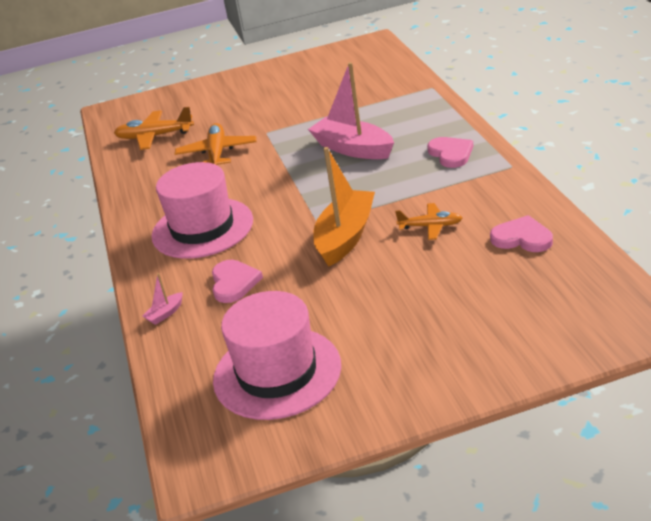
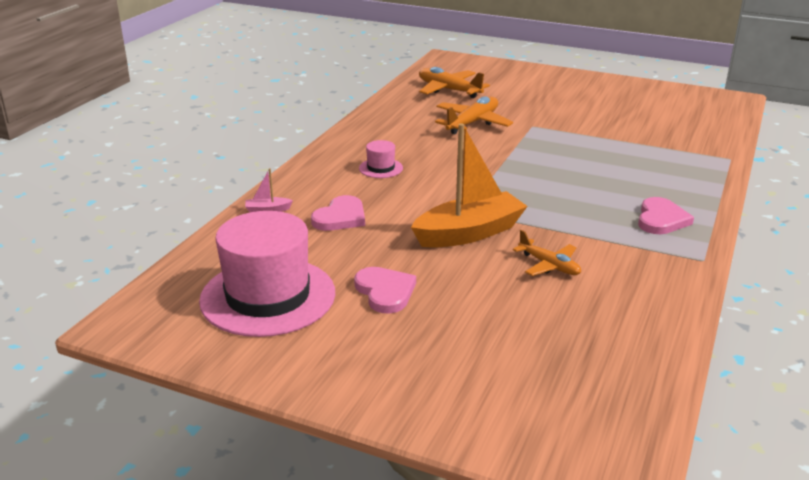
camera: 35 degrees right, 5 degrees down
(202, 228) = (381, 168): pink hat -> pink hat, size x0.43
(353, 149) = (581, 172): pink boat -> none
(522, 238) = (615, 323): pink heart -> pink heart (385, 292)

